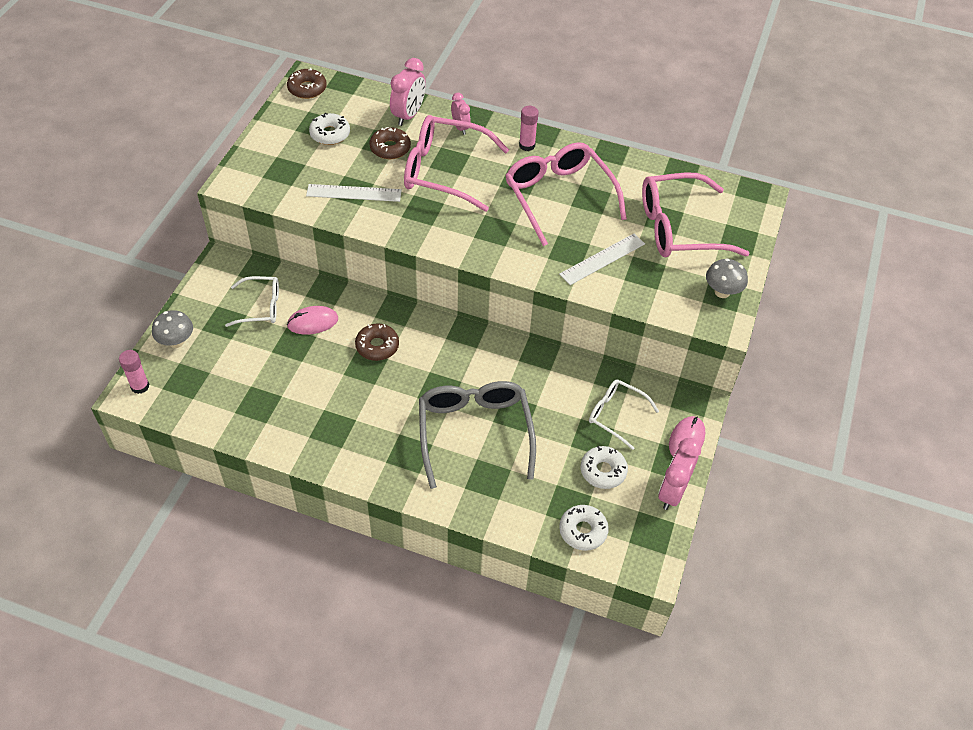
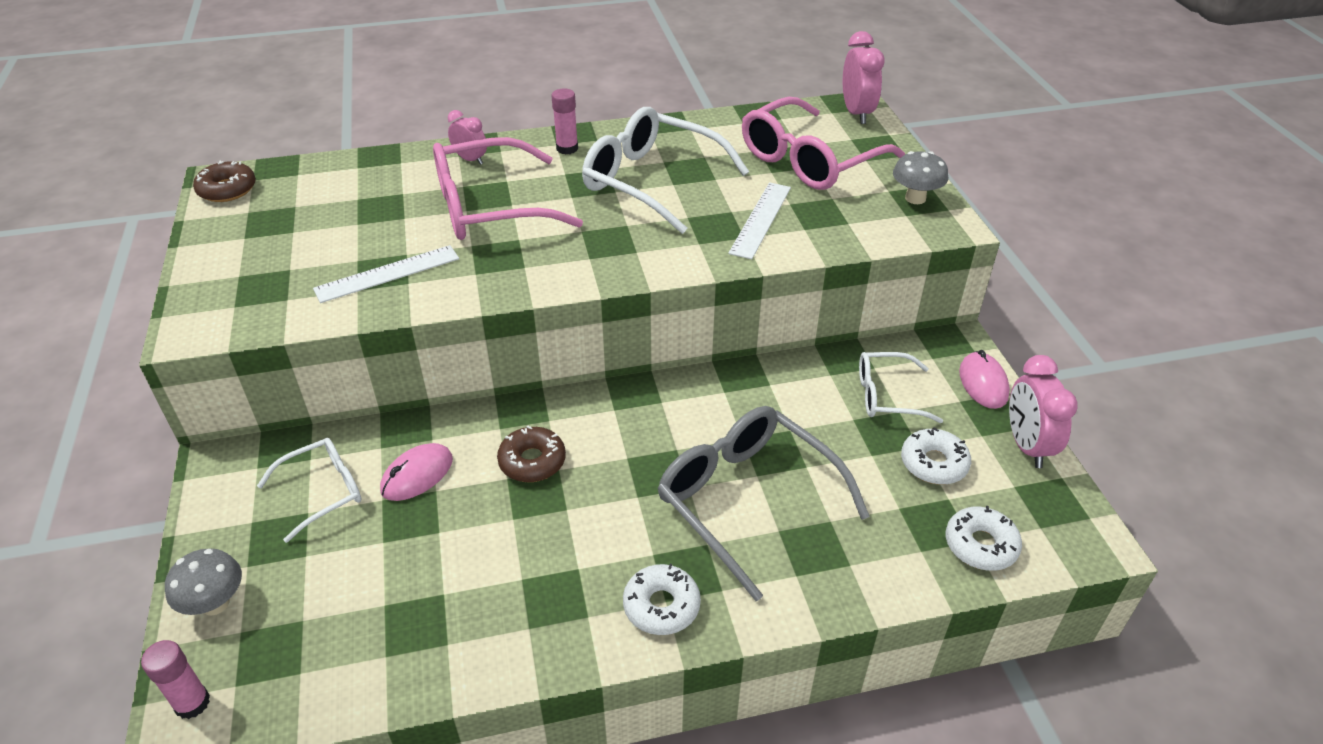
camera: 30 degrees left, 10 degrees down
(330, 134) = (299, 224): white donut -> white donut (661, 606)
(390, 148) = (397, 210): brown donut -> none
(408, 115) = (392, 170): pink clock -> pink clock (857, 113)
(559, 197) = (651, 181): pink glasses -> white glasses

